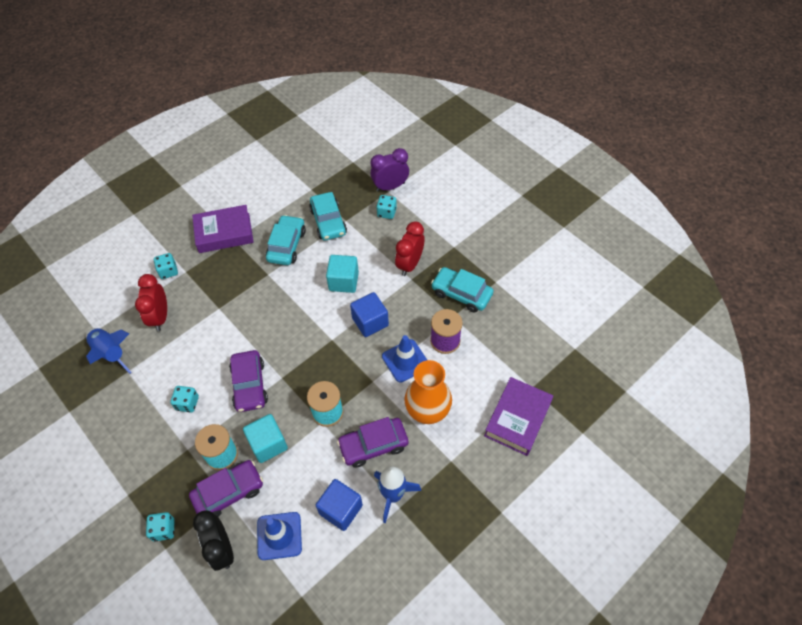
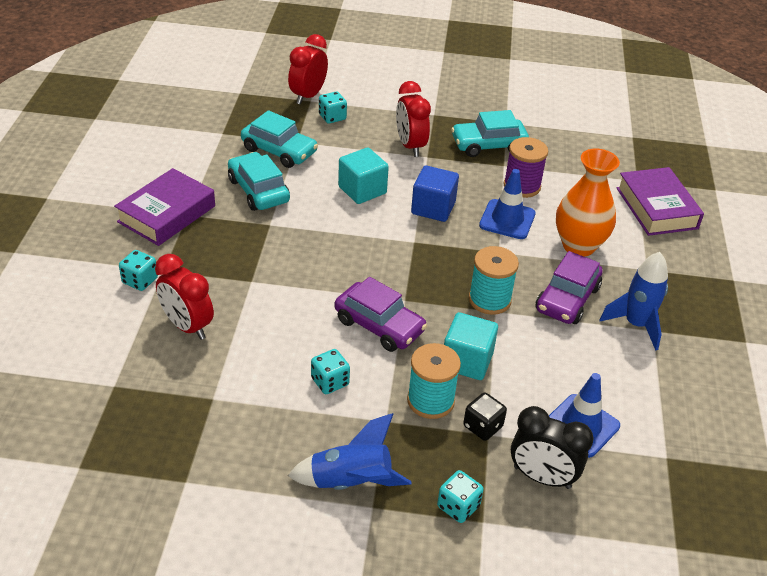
camera: 45 degrees left, 15 degrees down
(111, 353) = (167, 394): blue rocket -> blue rocket (351, 482)
(229, 492) = (482, 426): purple car -> black dice
(341, 509) = (607, 366): blue cube -> none
(390, 187) = (308, 96): purple clock -> red clock

